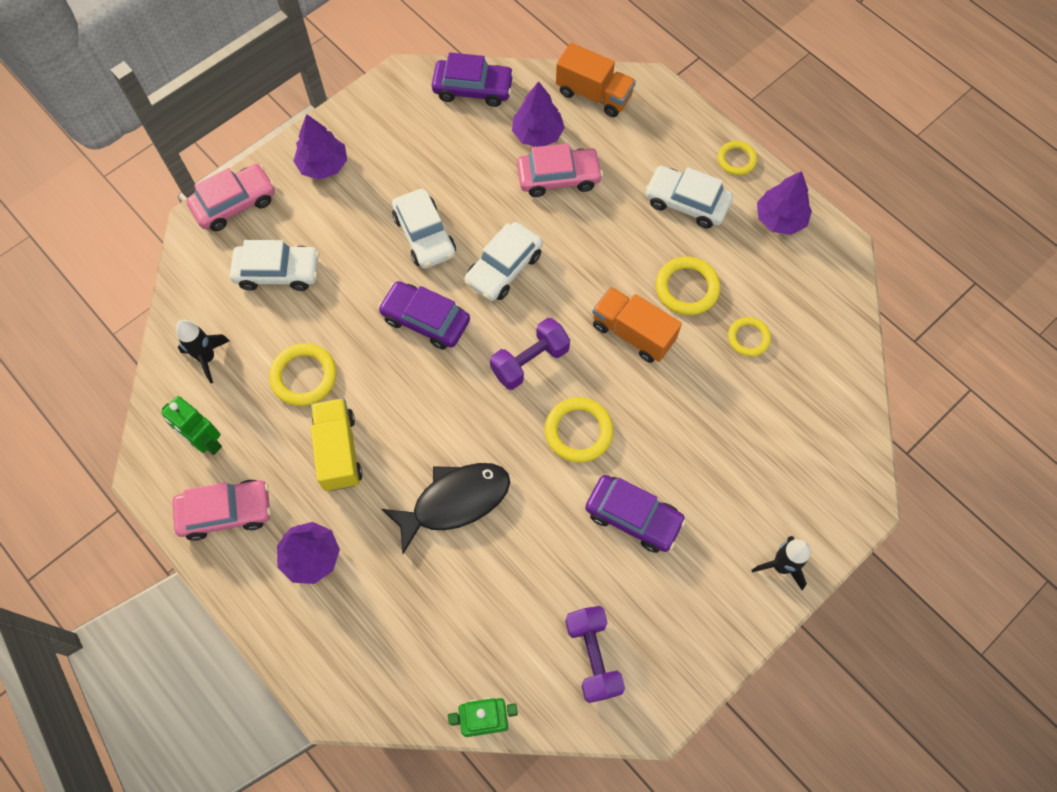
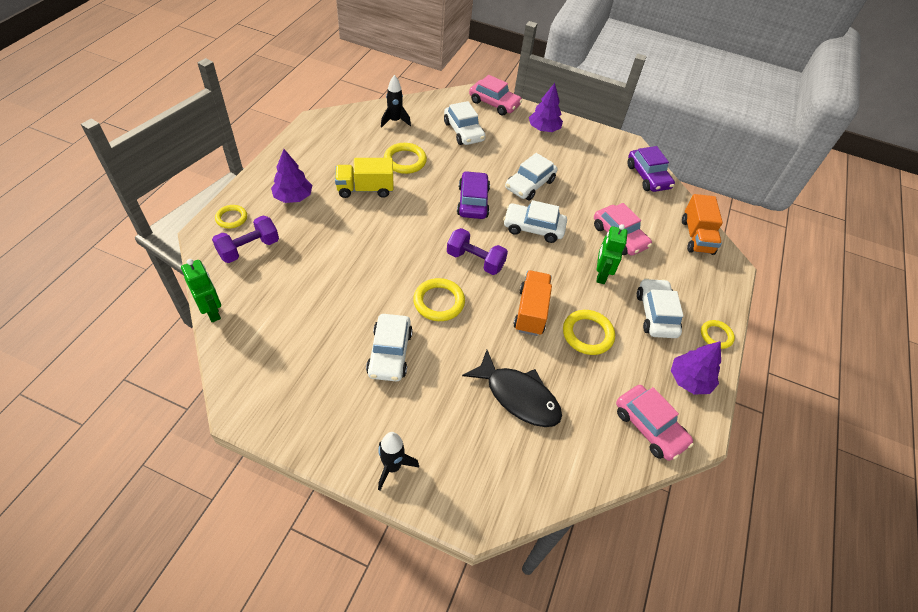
camera: 60 degrees right, 15 degrees down
(206, 441) = (345, 135): green robot -> green robot (601, 274)
(226, 512) = (306, 155): pink car -> pink car (649, 427)
(339, 451) = (365, 189): yellow truck -> yellow truck turned 150 degrees counterclockwise
(455, 501) = (357, 251): black fish -> black fish (518, 396)
(537, 134) = (642, 216): purple tree -> none
(593, 656) = (275, 359): purple dumbbell -> purple dumbbell (249, 249)
(633, 517) = (390, 353): purple car -> white car
(748, 338) = (573, 387): yellow ring -> yellow ring (231, 218)

